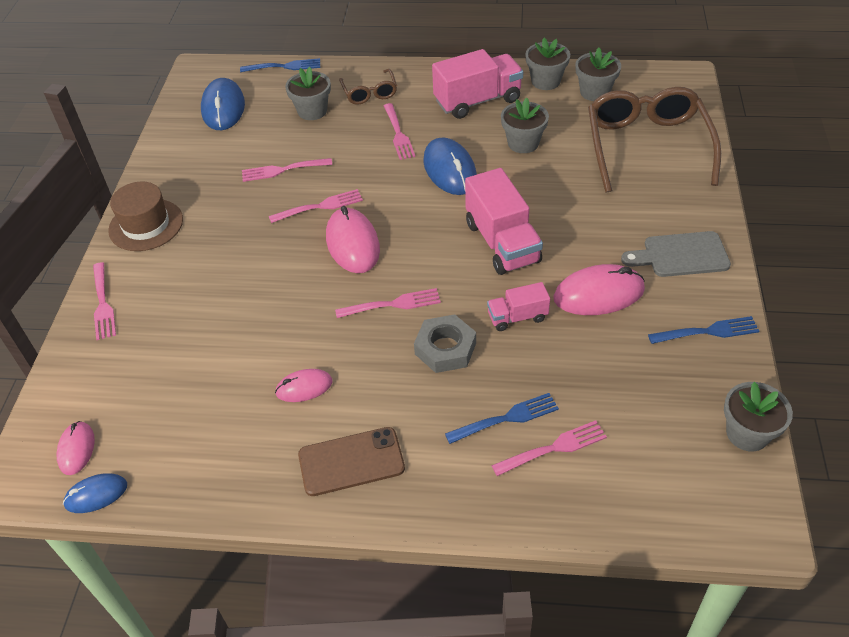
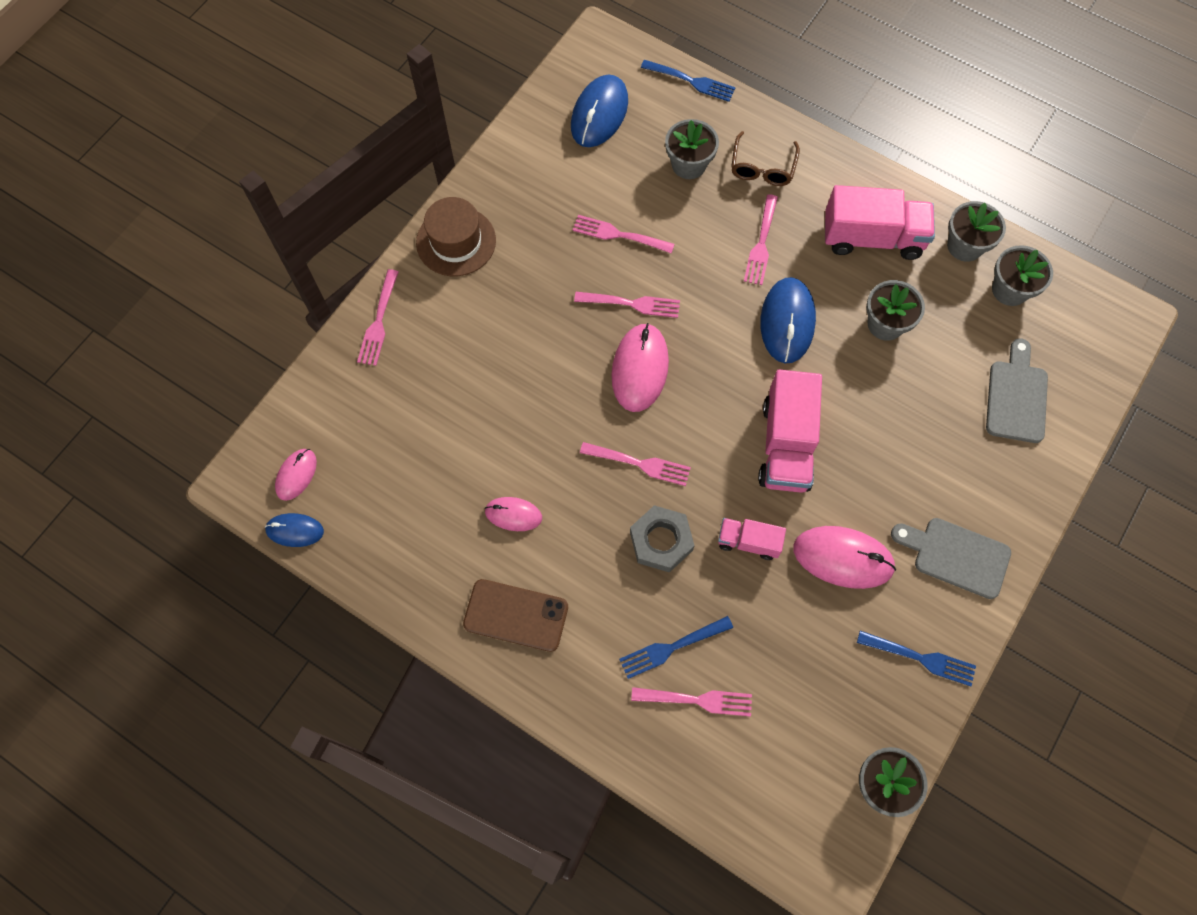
camera: 25 degrees right, 20 degrees up
(505, 419) = (672, 647): blue fork -> blue fork turned 150 degrees clockwise
(647, 146) = (1016, 397): brown glasses -> grey cutting board

